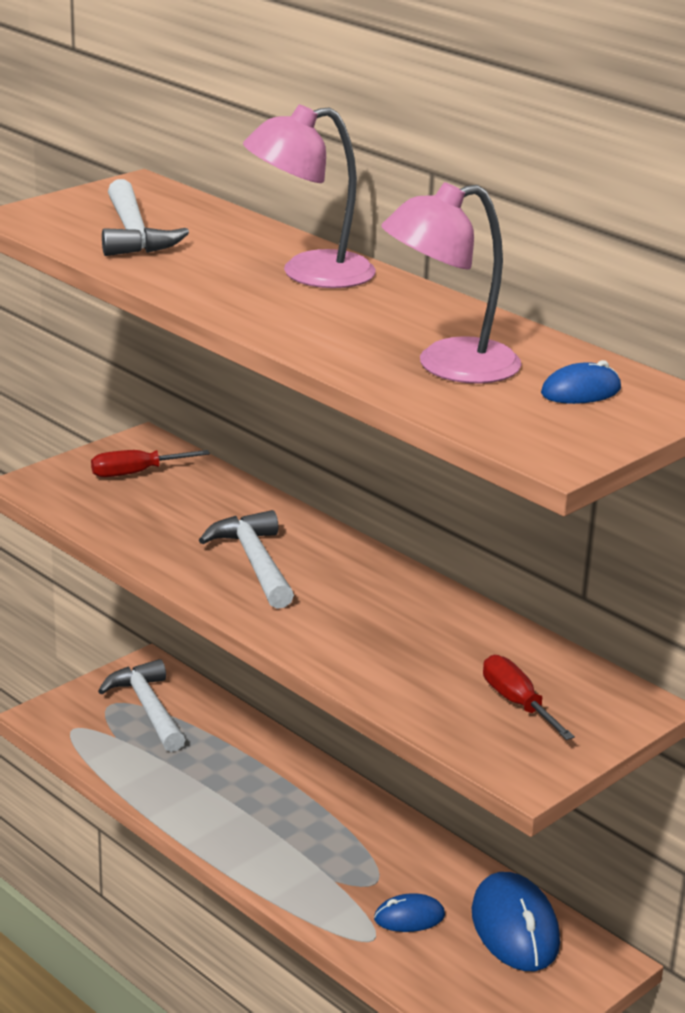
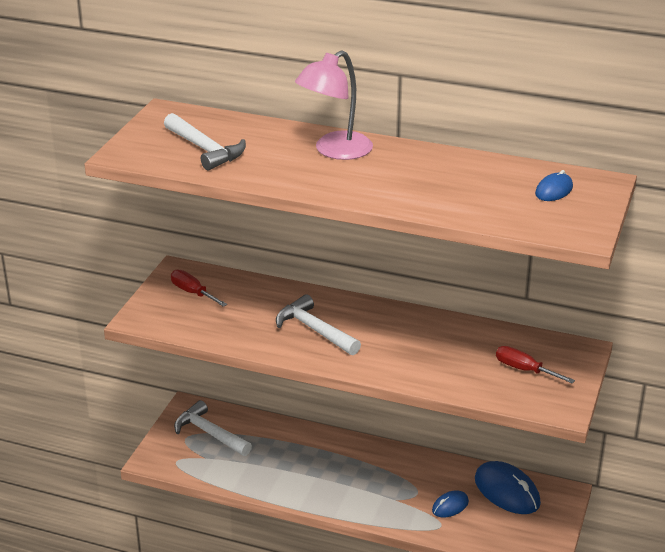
camera: 25 degrees left, 5 degrees up
(135, 473) = (193, 292): red screwdriver -> red screwdriver turned 90 degrees clockwise
(448, 366) = (473, 193): pink lamp -> none

